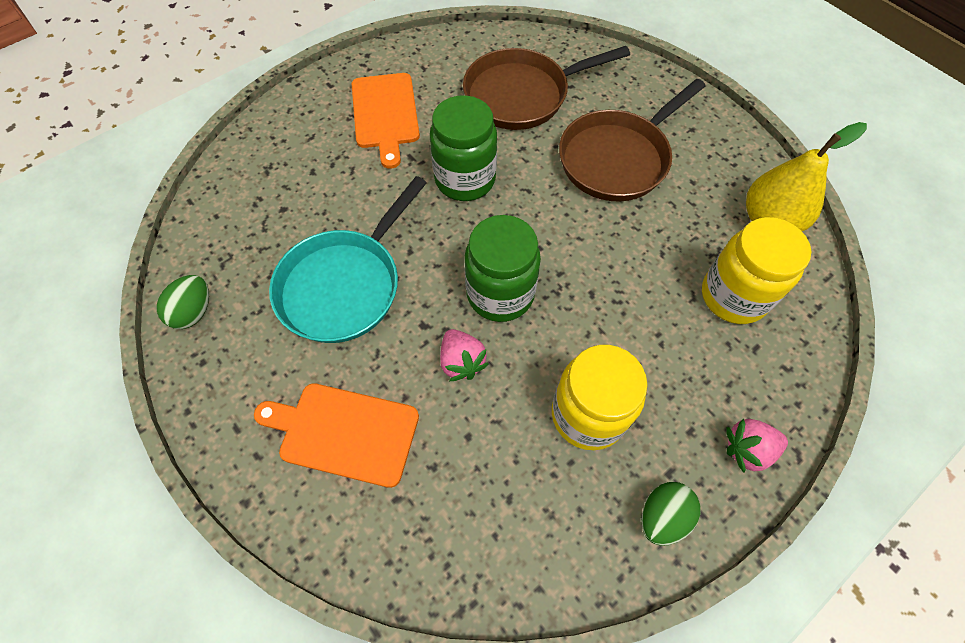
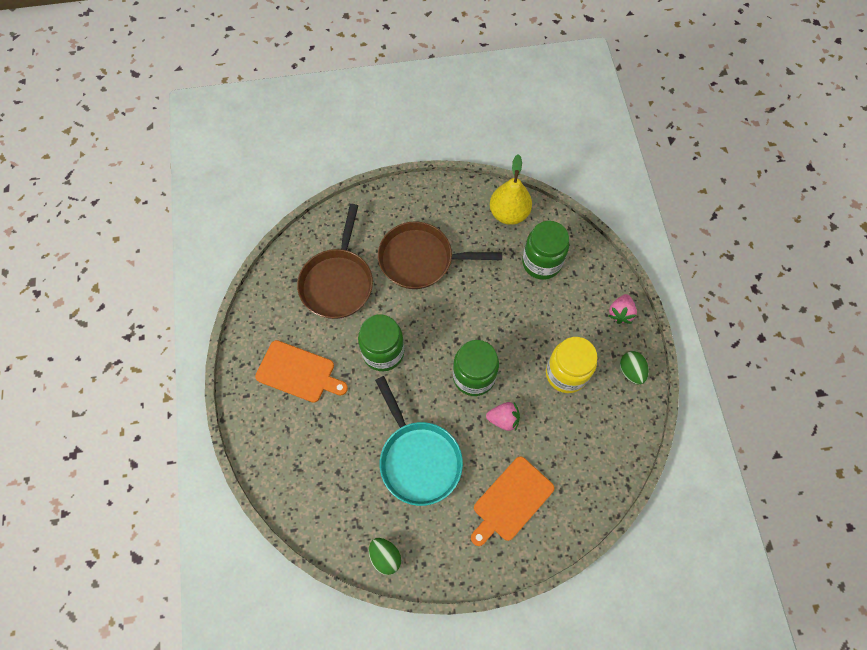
camera: 60 degrees left, 5 degrees up
(618, 158) = (421, 259): brown pan -> brown pan turned 105 degrees clockwise
(733, 296) = (541, 262): yellow jar -> green jar

